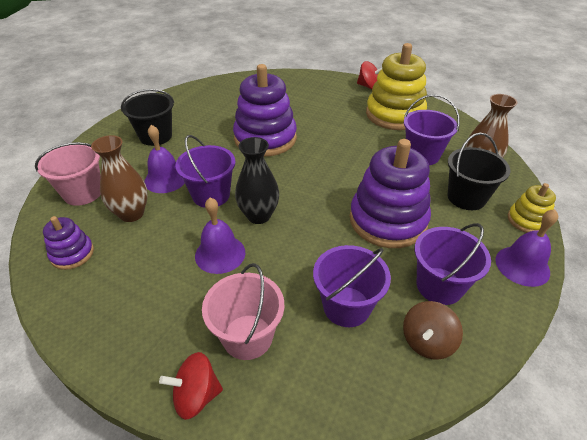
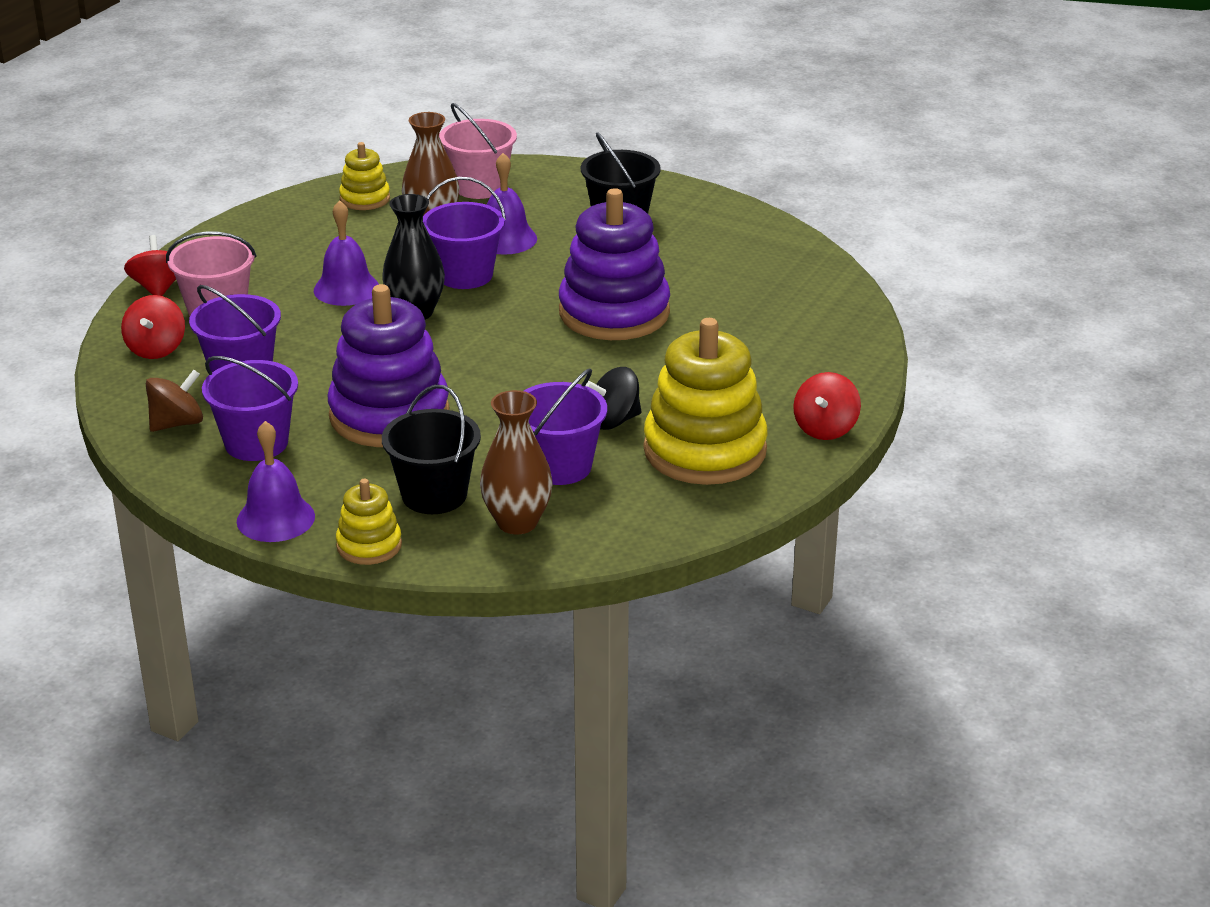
camera: 90 degrees right, 10 degrees down
(72, 254) = (365, 199): purple stacking toy -> yellow stacking toy
(311, 378) = (156, 349): none -> red spinning top
(375, 139) = (613, 421): none -> black spinning top
(427, 341) = (177, 423): brown spinning top -> brown spinning top turned 105 degrees clockwise

